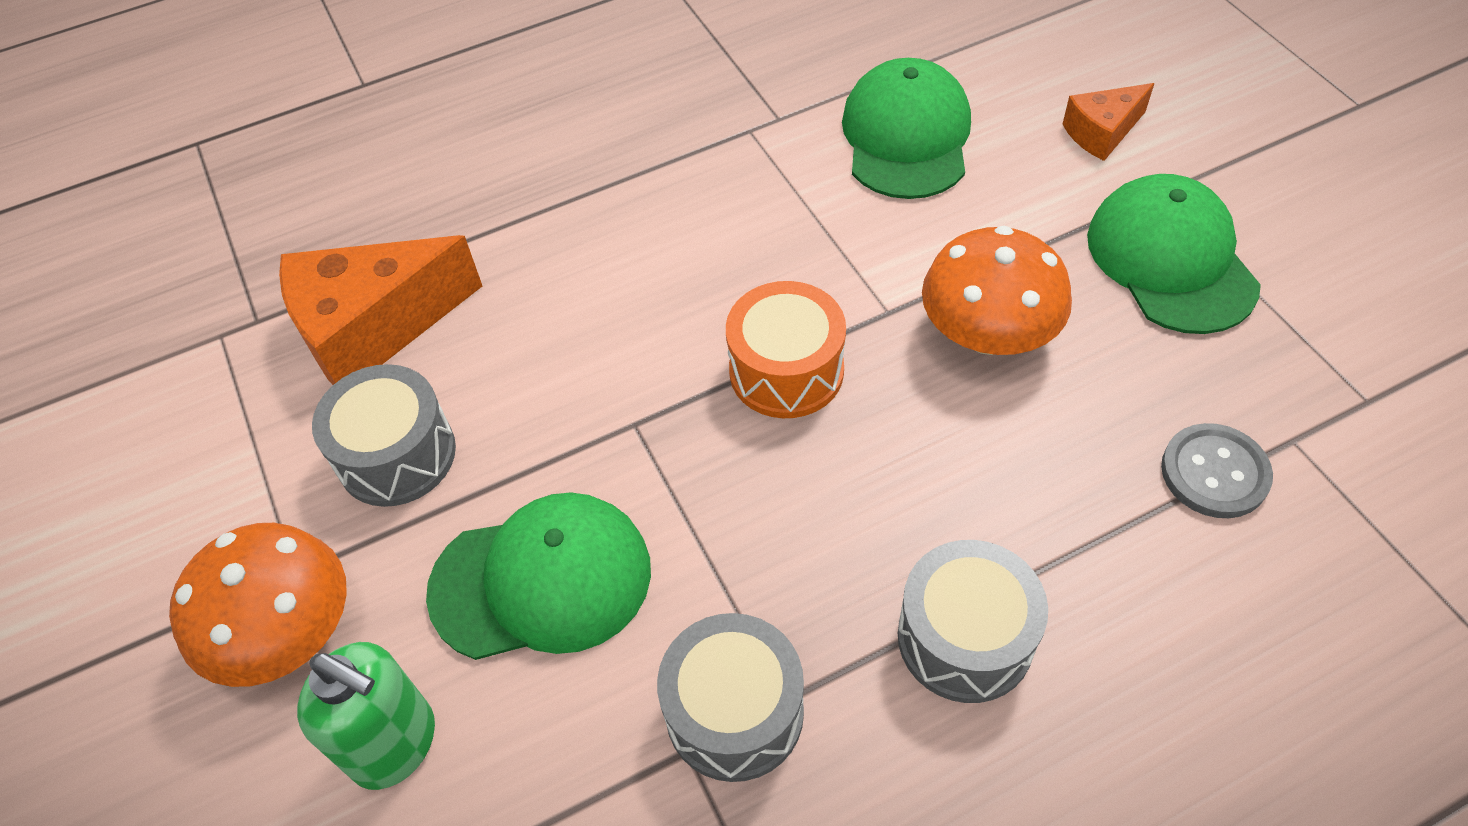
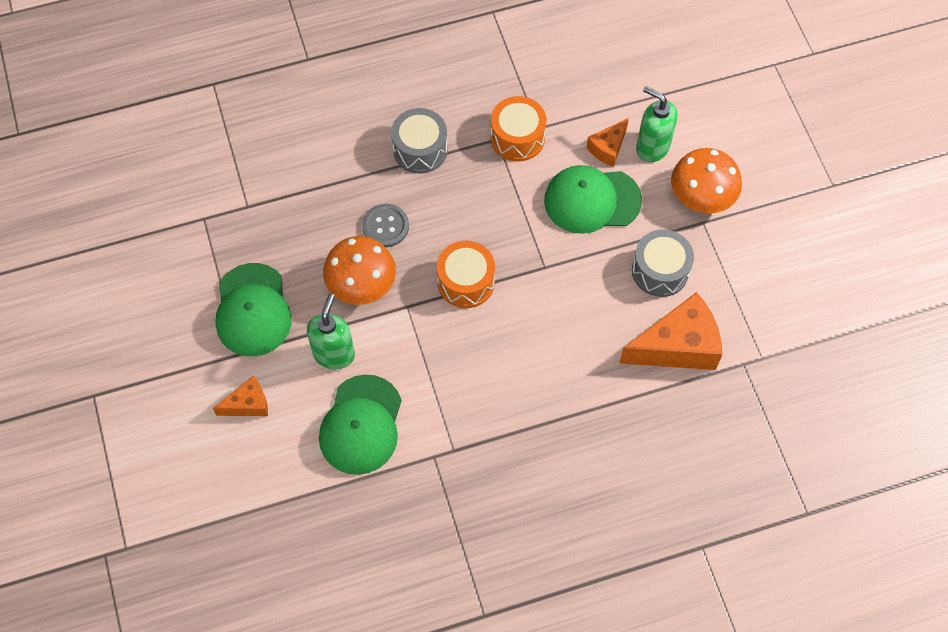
camera: 175 degrees left, 10 degrees up
(506, 722) = (608, 148): none -> orange cheese
(734, 712) = (517, 138): grey drum -> orange drum
(991, 220) = (334, 354): none -> green soap dispenser
(1214, 473) = (289, 197): grey button -> grey button (385, 226)

